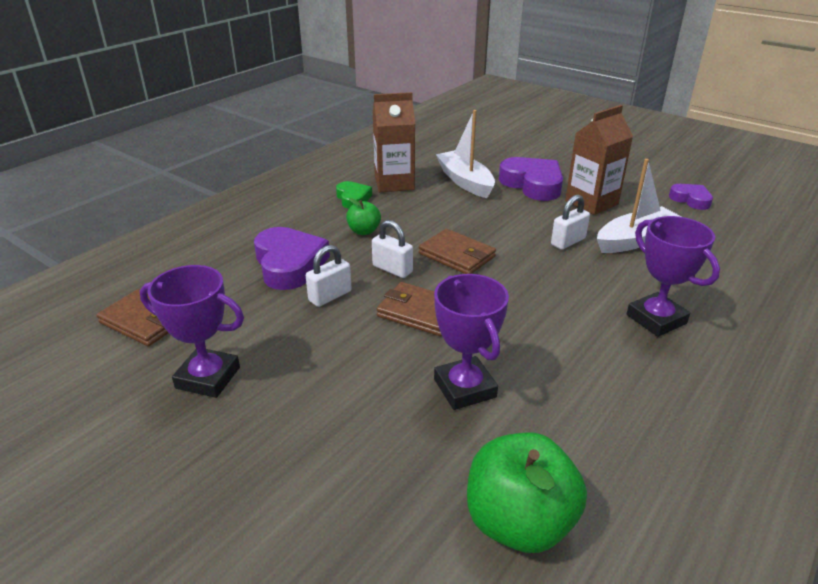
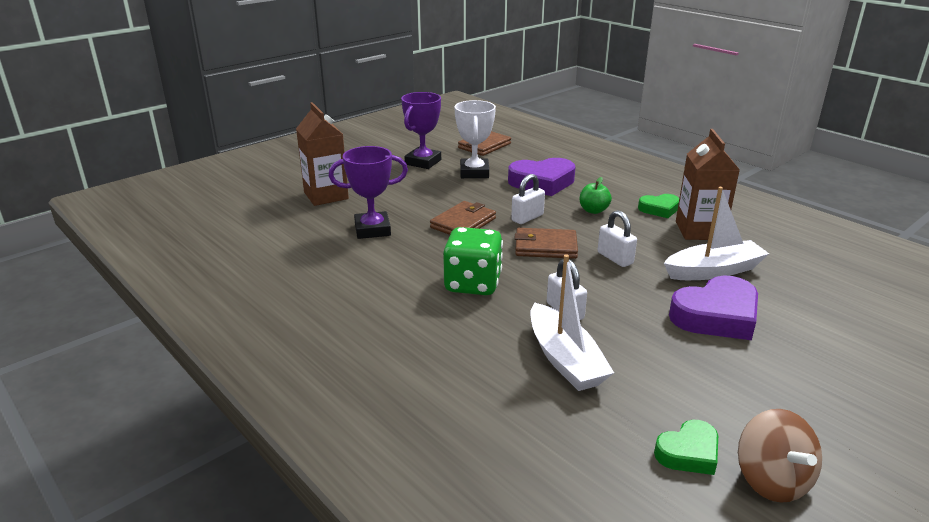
camera: 100 degrees right, 5 degrees down
(256, 320) = (474, 172): none -> white trophy
(330, 296) = (495, 194): white padlock -> white padlock (615, 258)
(457, 255) = (545, 247): brown wallet -> brown wallet turned 45 degrees clockwise
(519, 522) = (262, 231): green apple -> none
(554, 292) = (473, 284): none -> green dice
(591, 202) = (666, 351): brown carton -> brown carton (326, 195)
(656, 319) = (411, 328): purple trophy -> none
(688, 180) = (771, 480): none -> brown spinning top
(691, 200) = (688, 453): purple heart -> green heart

